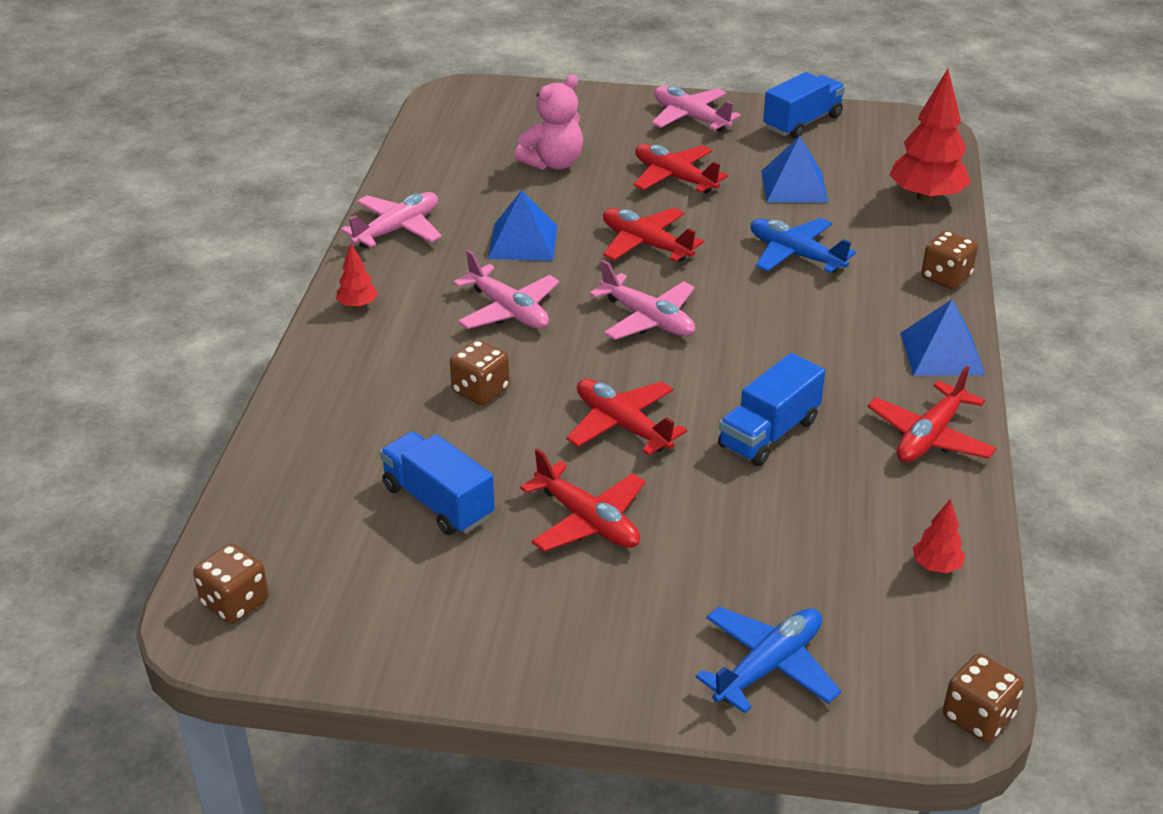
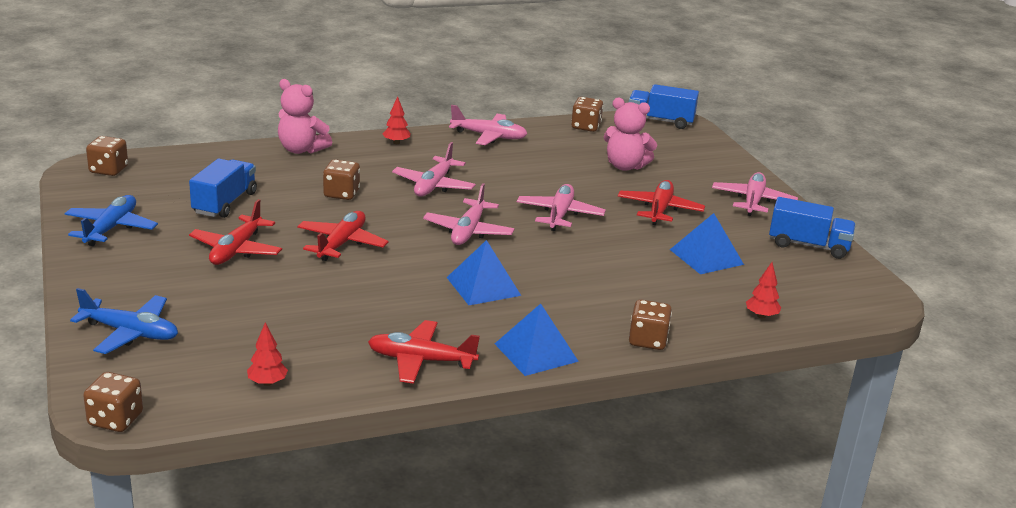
camera: 60 degrees right, 10 degrees down
(314, 392) = (301, 149): none -> pink teddy bear
(427, 154) = (586, 127): none -> brown dice
(523, 242) = (517, 175): blue pyramid -> blue pyramid (483, 286)
(645, 244) = (559, 215): red plane -> pink plane
(769, 433) = (373, 296): blue truck -> blue truck (660, 121)
(795, 255) = (608, 272): blue plane -> blue plane (111, 228)
(926, 197) = (761, 316): red tree -> red tree, size x0.48

